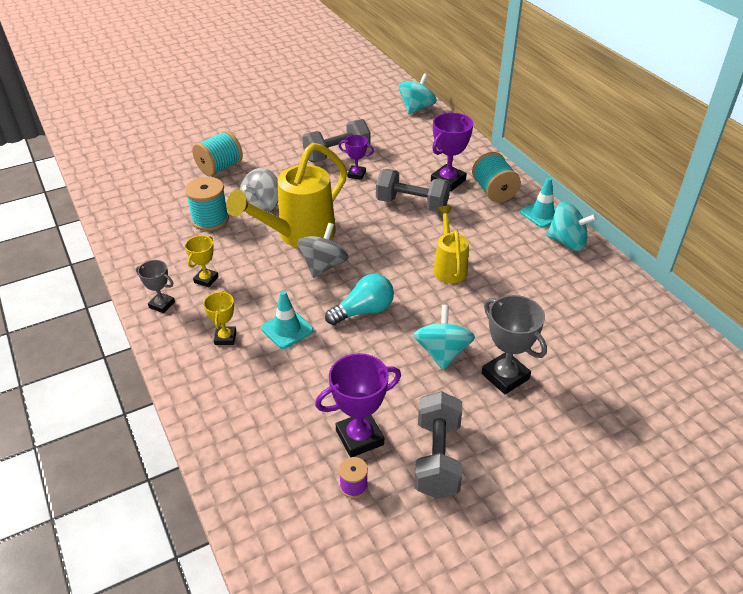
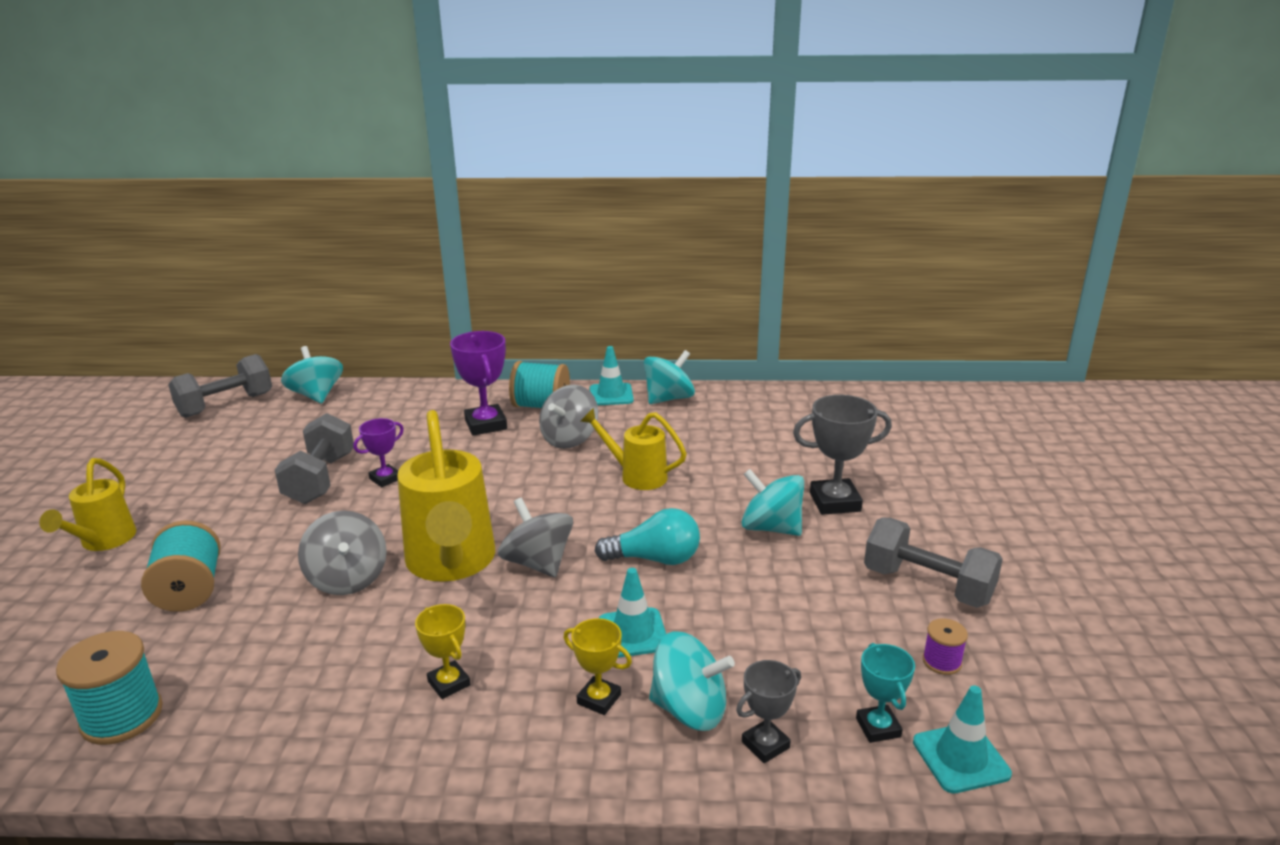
camera: 60 degrees left, 15 degrees down
(162, 305) = (457, 752): grey trophy -> grey trophy (765, 745)
(210, 219) = (308, 638): turquoise spool -> turquoise spool (122, 717)
(236, 125) = (103, 542): none -> yellow watering can
(237, 377) = (689, 709): none -> turquoise spinning top
(264, 516) = (961, 758): none -> turquoise traffic cone
(269, 467) = (878, 727): none -> turquoise trophy
(359, 437) = (867, 632): purple trophy -> none
(363, 311) = (655, 559): turquoise light bulb -> turquoise light bulb turned 90 degrees clockwise
(412, 204) = (497, 461): grey dumbbell -> grey dumbbell (226, 405)
(465, 221) = (569, 439): none -> grey spinning top

